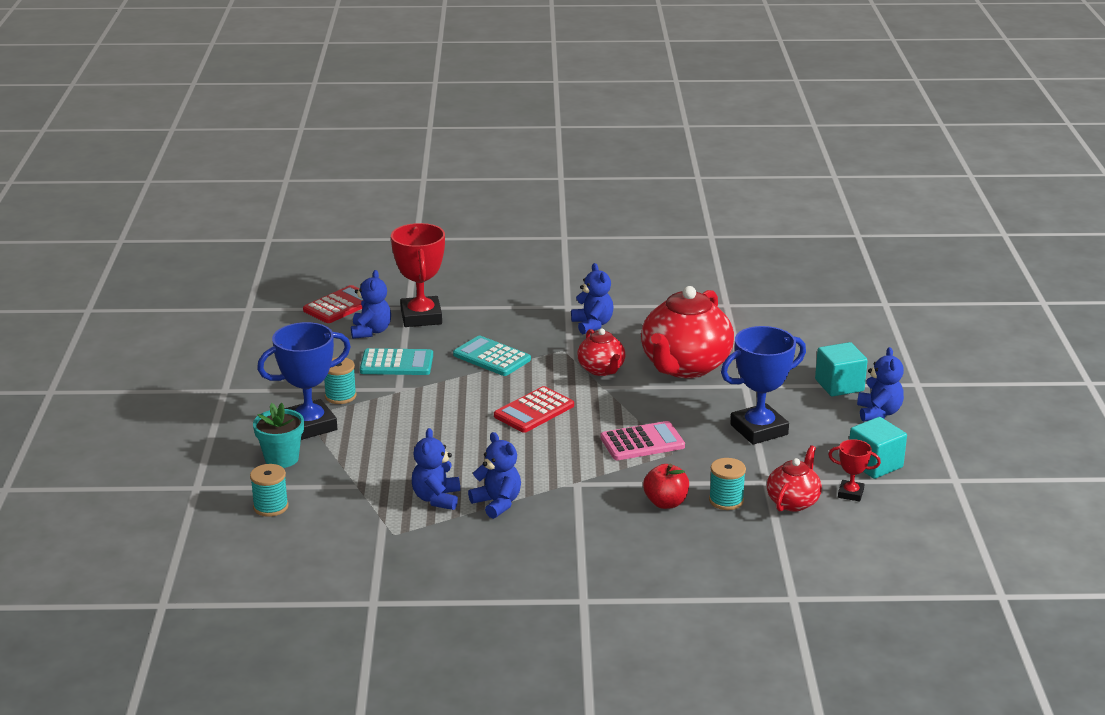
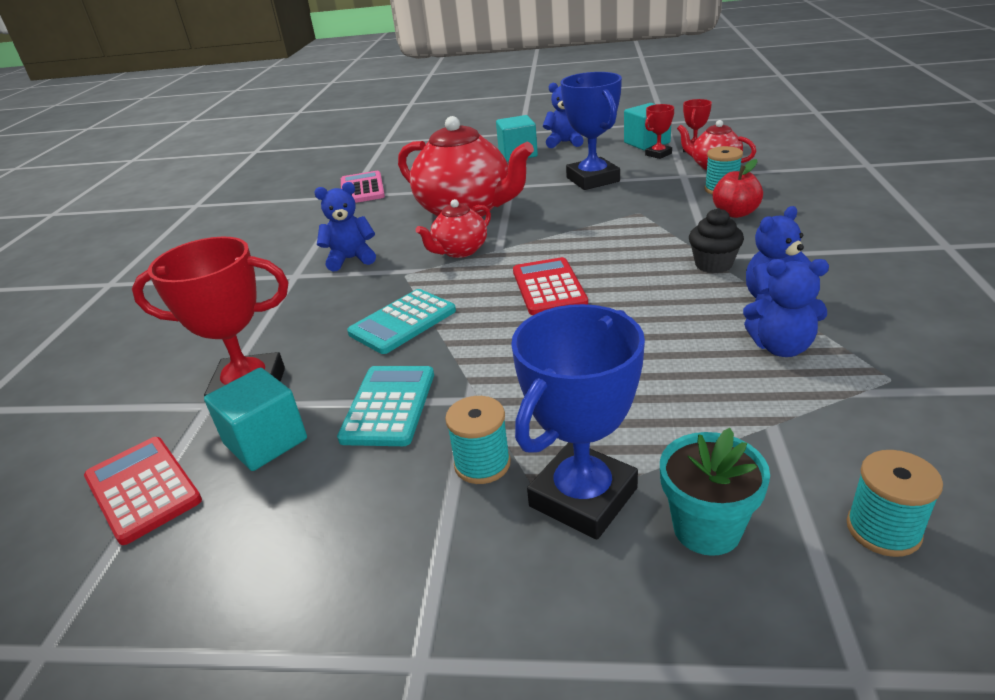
camera: 80 degrees left, 5 degrees up
(310, 425) = (583, 497): blue trophy -> blue trophy turned 60 degrees clockwise
(371, 331) = (266, 442): blue teddy bear -> turquoise cube
(534, 411) = (549, 287): red calculator -> red calculator turned 150 degrees counterclockwise
(562, 483) = (713, 264): none -> black cupcake
(601, 370) = (459, 251): red teapot -> red teapot turned 150 degrees clockwise
(642, 442) = (619, 226): pink calculator -> pink calculator (362, 189)
(834, 470) = (658, 154): none -> red trophy

